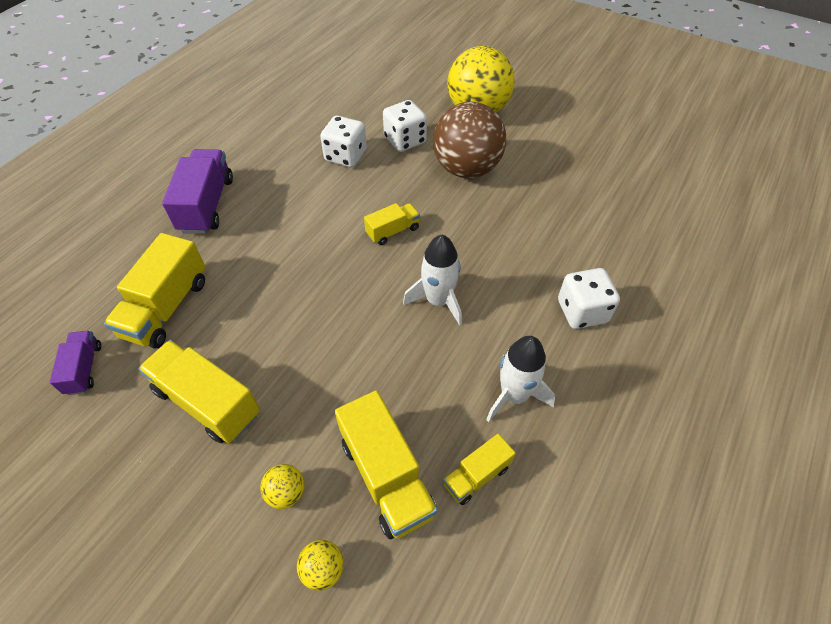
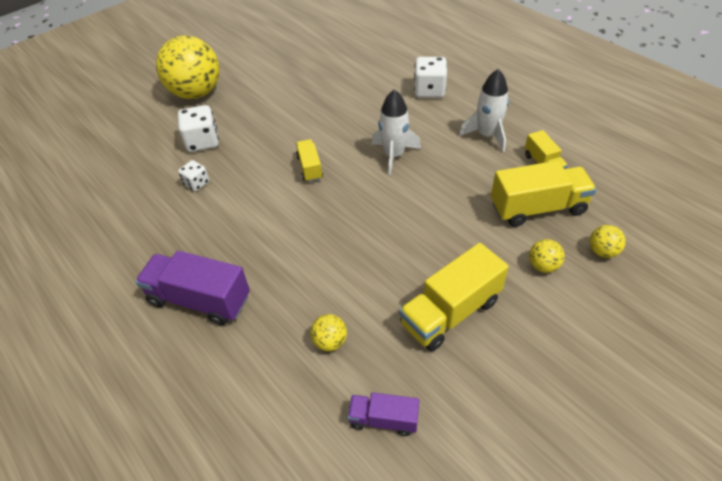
camera: 70 degrees left, 5 degrees down
(167, 308) = (330, 341): yellow truck -> yellow ball
(345, 156) = (196, 183): white dice -> white dice, size x0.60
(466, 169) = (262, 113): brown ball -> none

